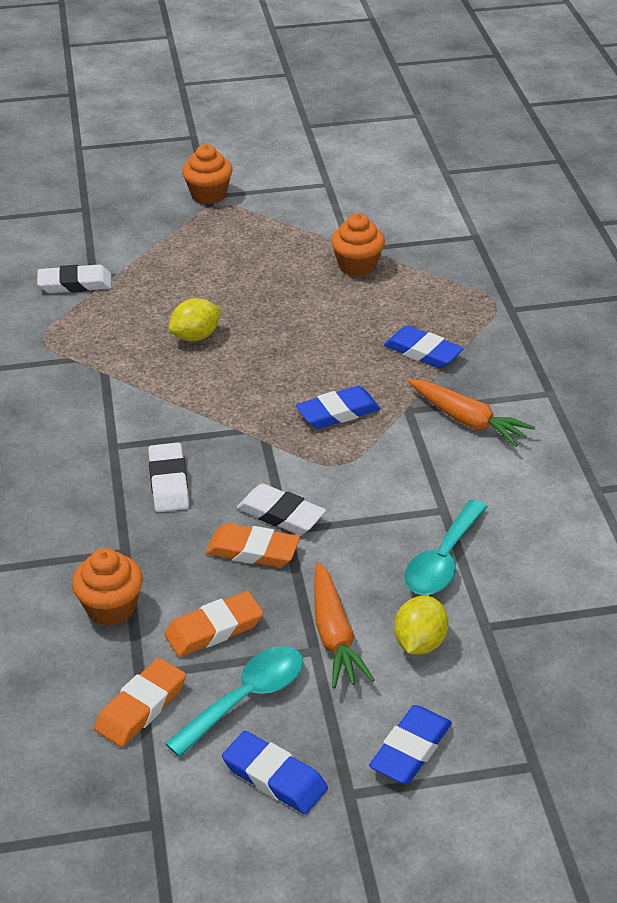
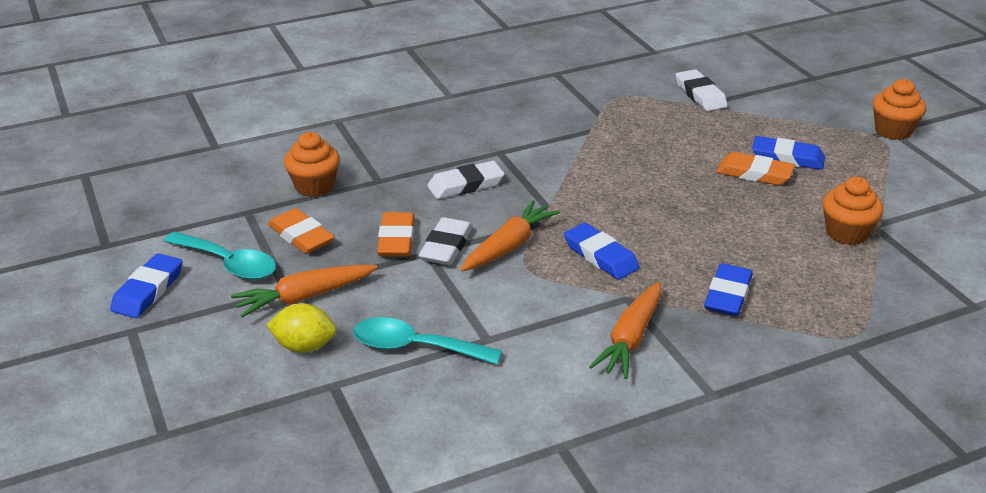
camera: 75 degrees right, 5 degrees down
(141, 707) = (215, 218): orange eraser -> orange eraser (754, 174)
(196, 336) = (666, 163): yellow lemon -> none
(298, 469) = (509, 246): none -> orange carrot
(410, 749) = (179, 357): blue eraser -> blue eraser (787, 158)

